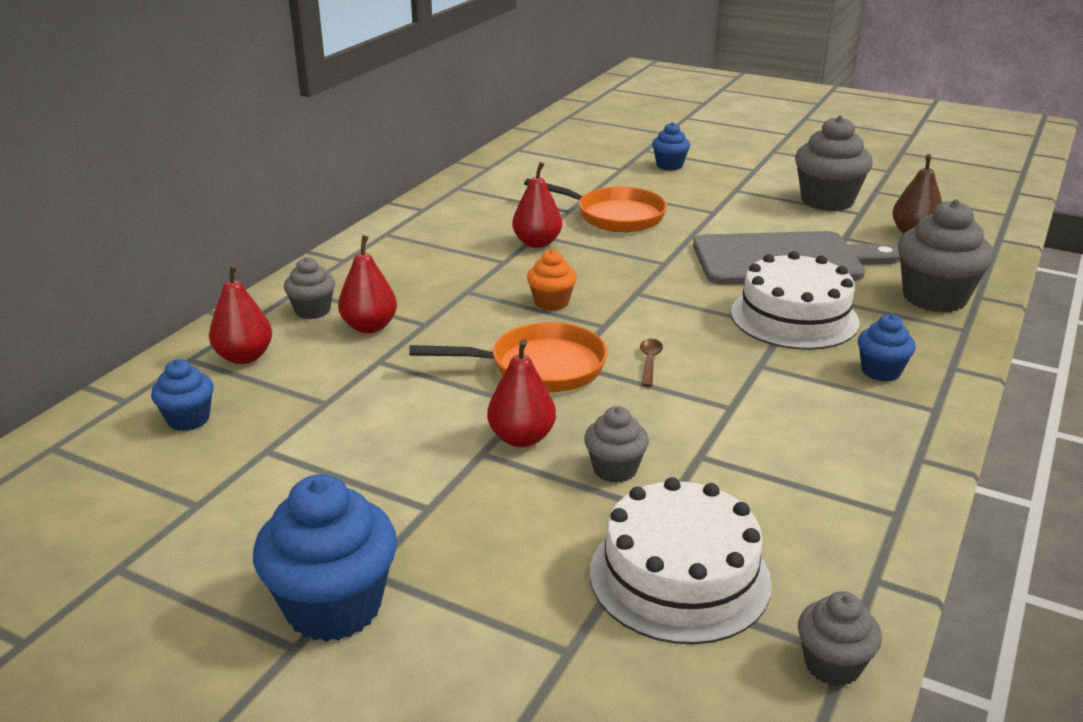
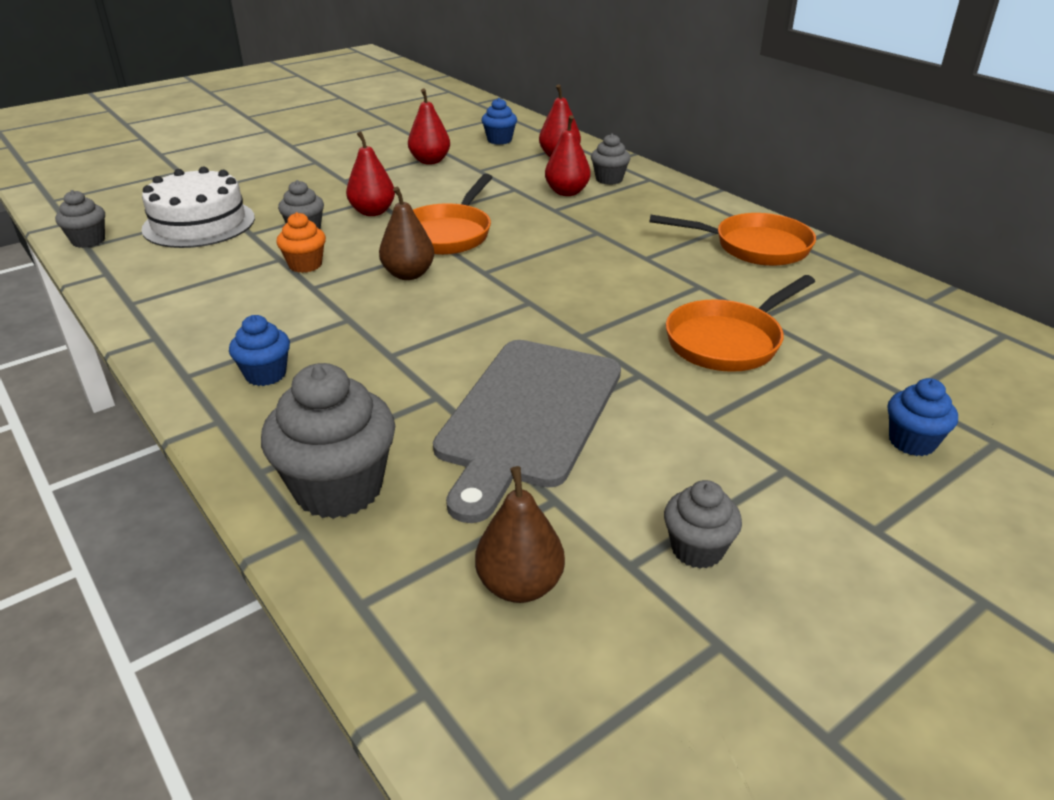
camera: 115 degrees right, 5 degrees up
(334, 607) = (303, 153): blue cupcake -> none
(443, 224) = (754, 247): none -> orange pan
(537, 243) = (678, 281): red pear -> red pear (430, 161)
(551, 302) = (545, 260): orange cupcake -> orange cupcake (305, 265)
(649, 362) = (408, 274): brown spoon -> brown pear
(794, 317) = (401, 368): white cake -> none
(827, 201) = (697, 549): grey cupcake -> grey cupcake, size x0.55

